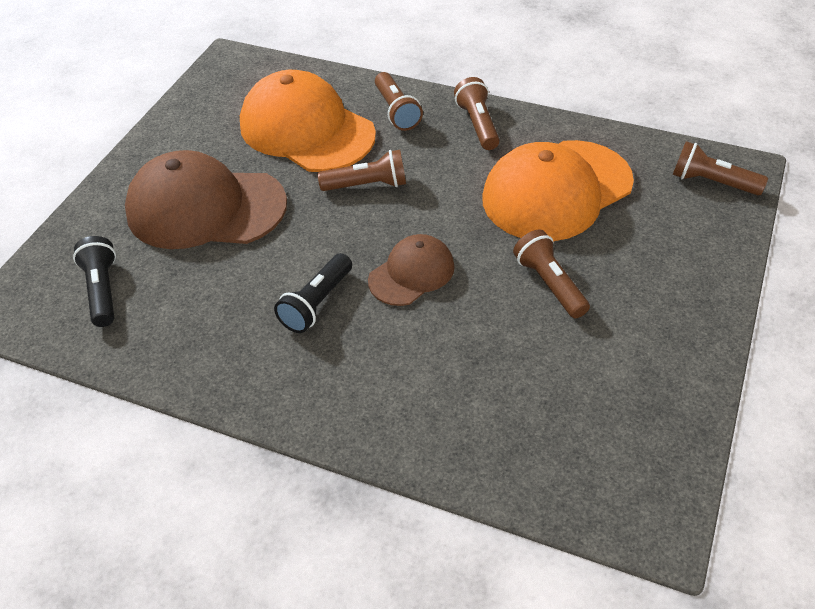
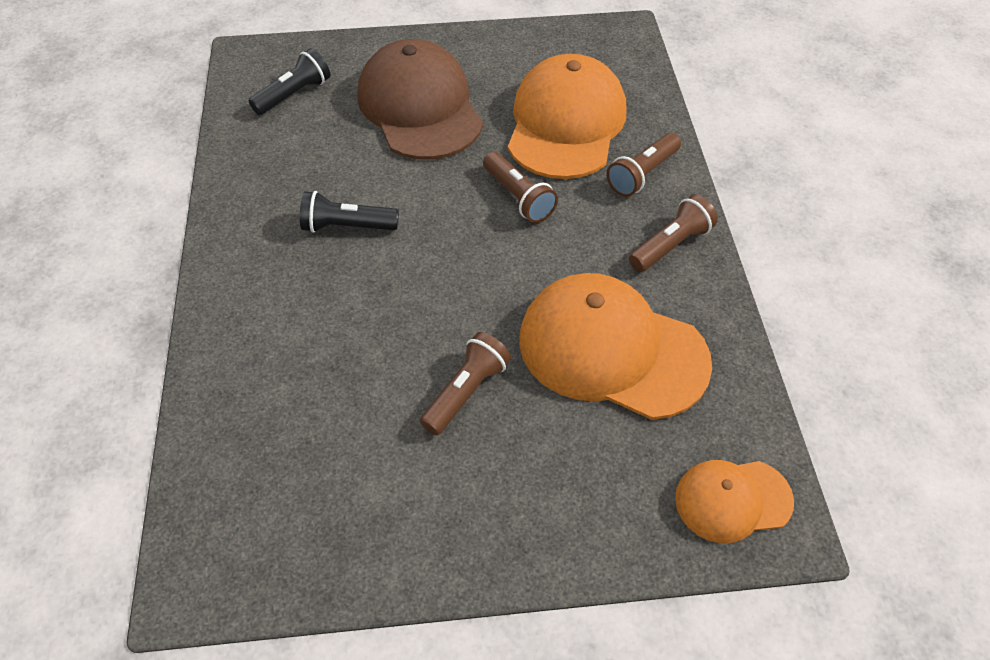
camera: 60 degrees right, 5 degrees up
(412, 273) = (420, 277): brown cap -> none
(712, 182) = (732, 500): brown flashlight -> orange cap

